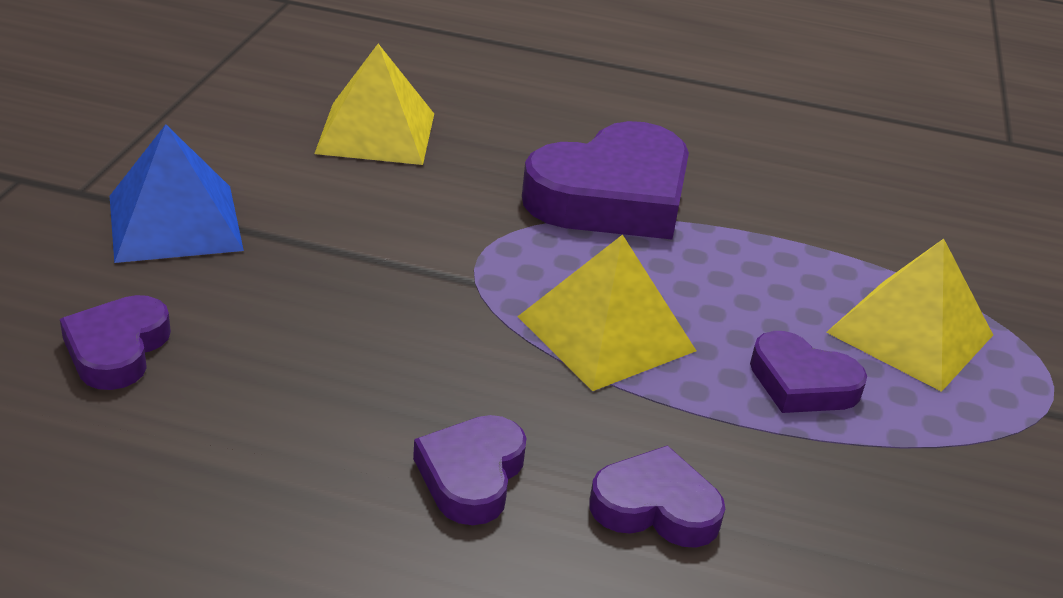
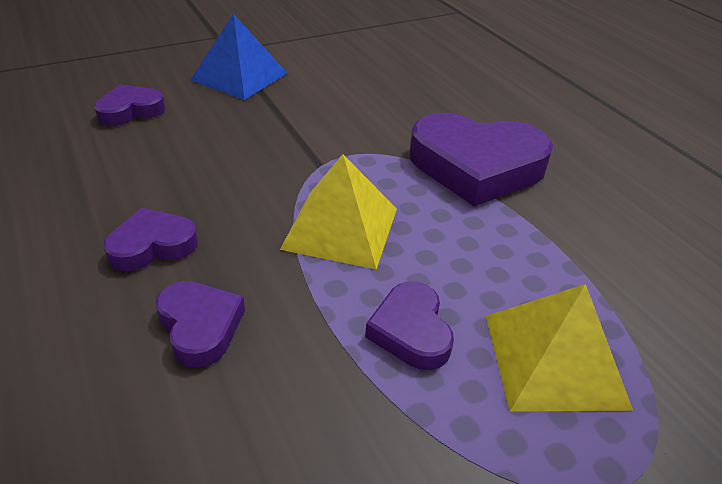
camera: 50 degrees right, 5 degrees up
(376, 133) = (397, 80): yellow pyramid -> none

